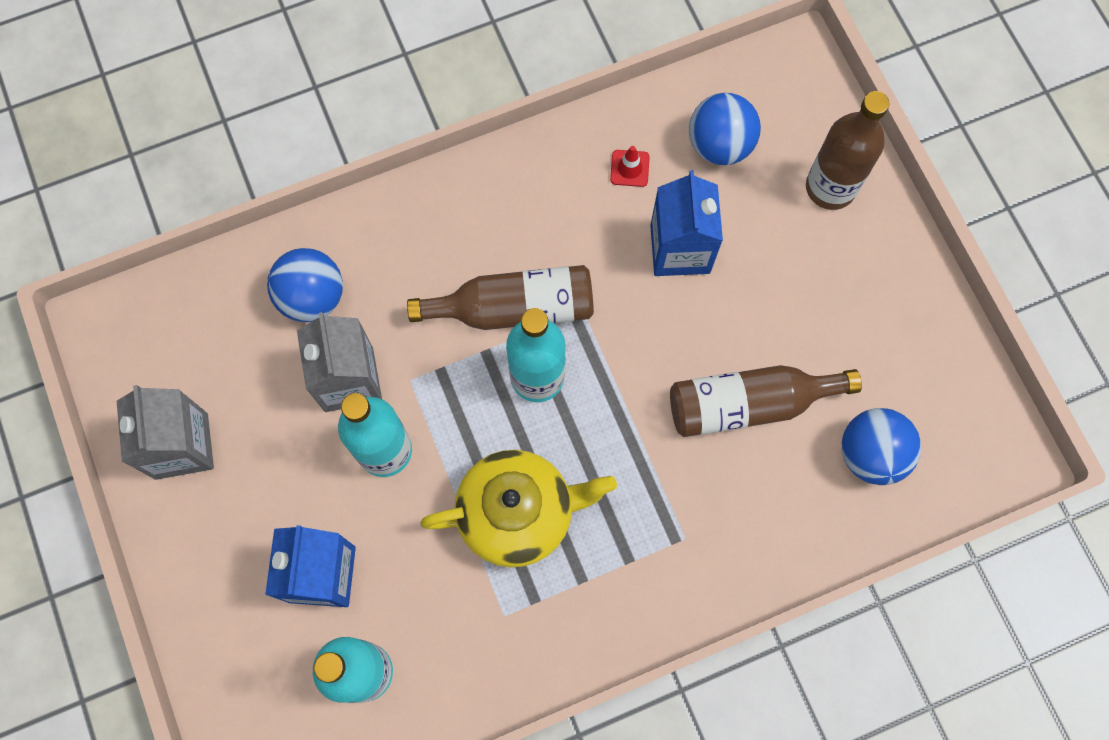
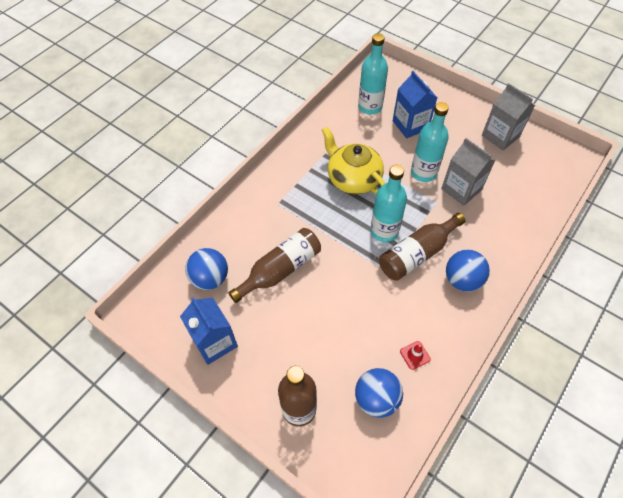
camera: 150 degrees right, 15 degrees down
(312, 297) = (506, 211): blue ball -> blue ball (462, 280)
(518, 513) = (353, 178): yellow teapot -> yellow teapot turned 90 degrees clockwise
(680, 249) = (359, 326): blue carton -> blue carton (214, 342)

